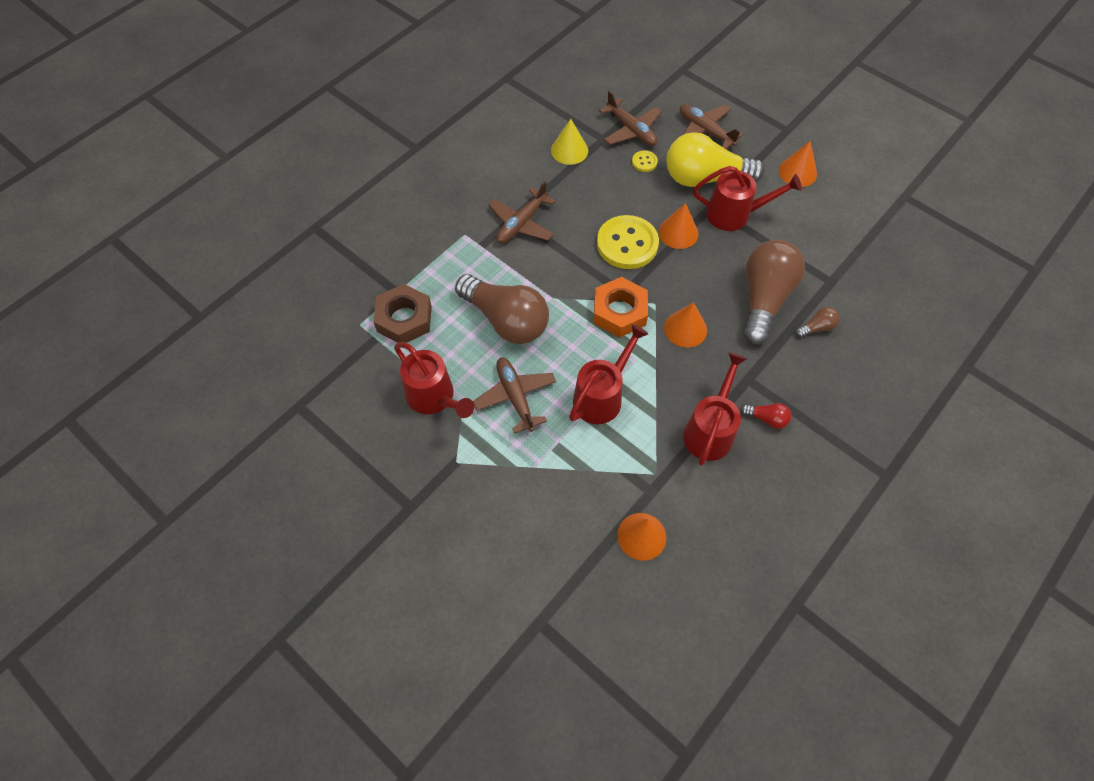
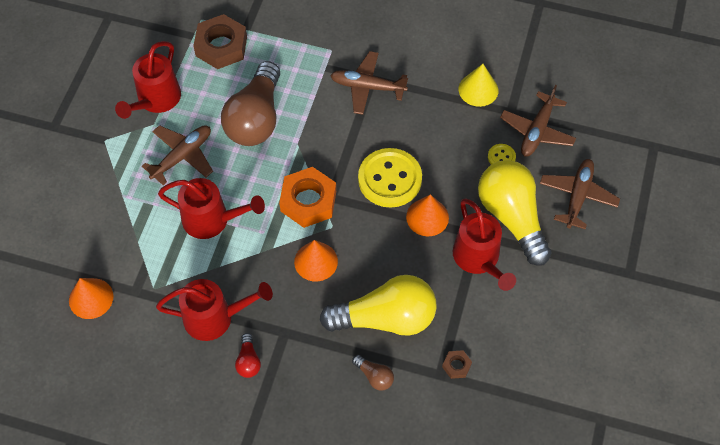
camera: 65 degrees right, 0 degrees up
(764, 299) = (385, 318): brown light bulb -> yellow light bulb
(797, 172) = (572, 301): orange cone -> none
(827, 267) = (456, 366): none -> brown nut

